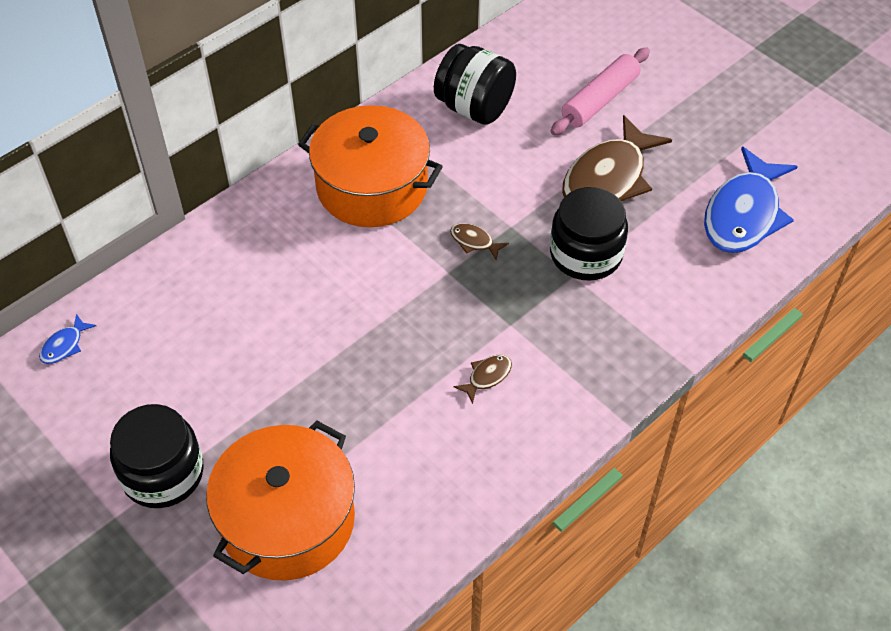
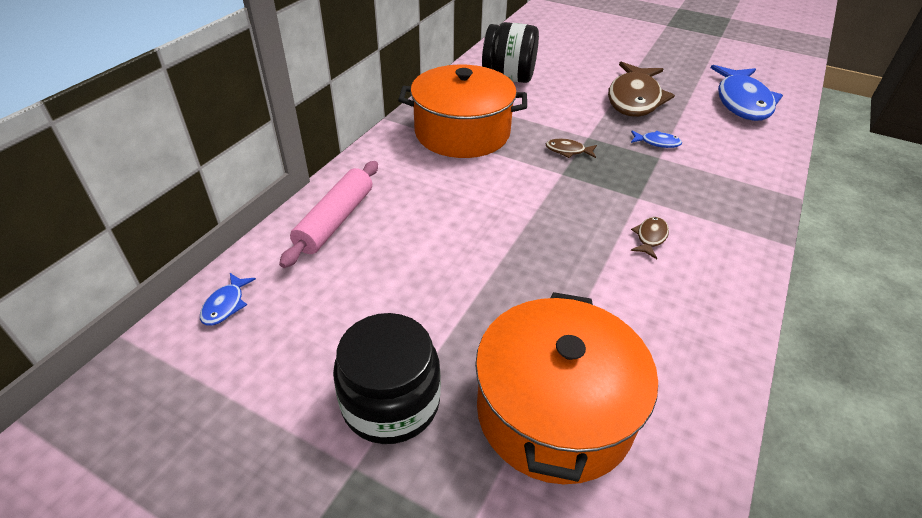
camera: 20 degrees left, 10 degrees down
(586, 254) = (657, 143): black jar -> blue fish
(599, 100) = (592, 61): pink rolling pin -> pink rolling pin (335, 220)

